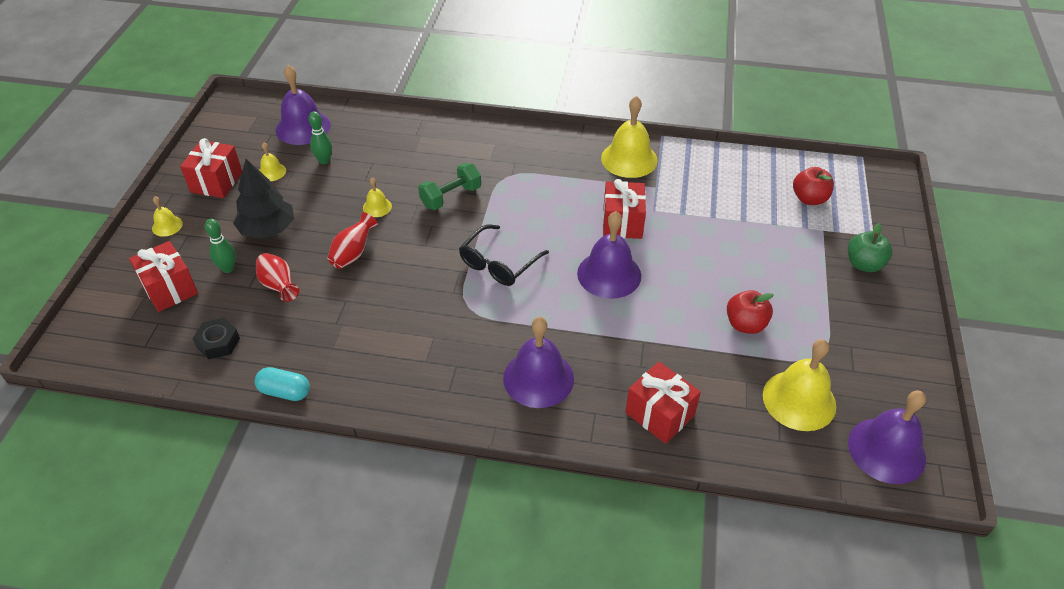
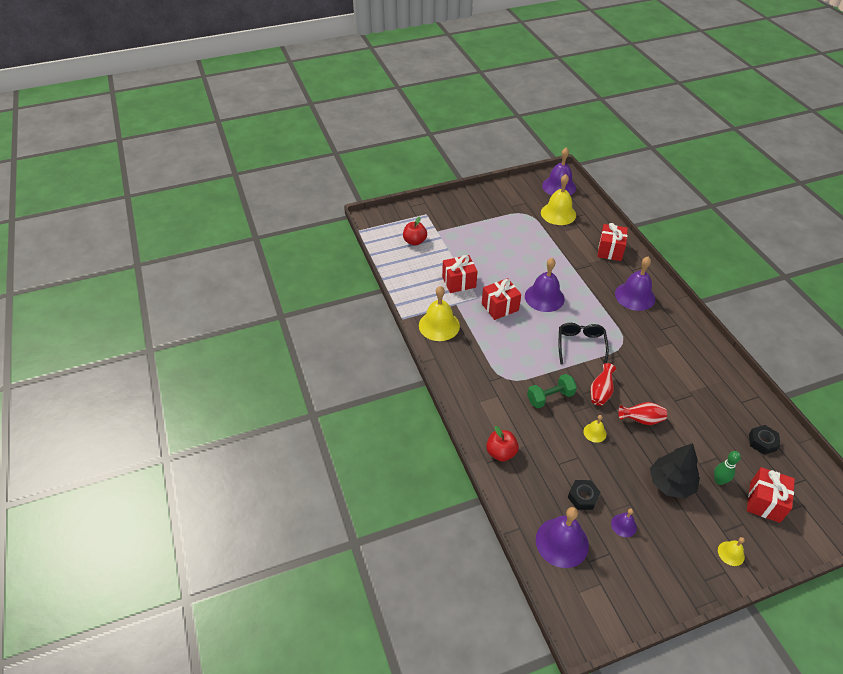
camera: 120 degrees left, 0 degrees up
(216, 182) = (667, 557): red gift -> red gift (459, 282)
(272, 172) = (623, 525): yellow bell -> purple bell
(279, 286) = (701, 441): red vase -> red vase (600, 392)
(285, 392) = (750, 389): turquoise capsule -> none
(324, 161) = (583, 497): green bowling pin -> black nut
(451, 197) = (550, 397): green dumbbell -> green dumbbell turned 45 degrees counterclockwise
(499, 263) = (581, 345): black glasses -> black glasses turned 90 degrees counterclockwise
(745, 324) = (530, 240): red apple -> red apple (501, 453)
(863, 264) = (452, 213): green apple -> none

